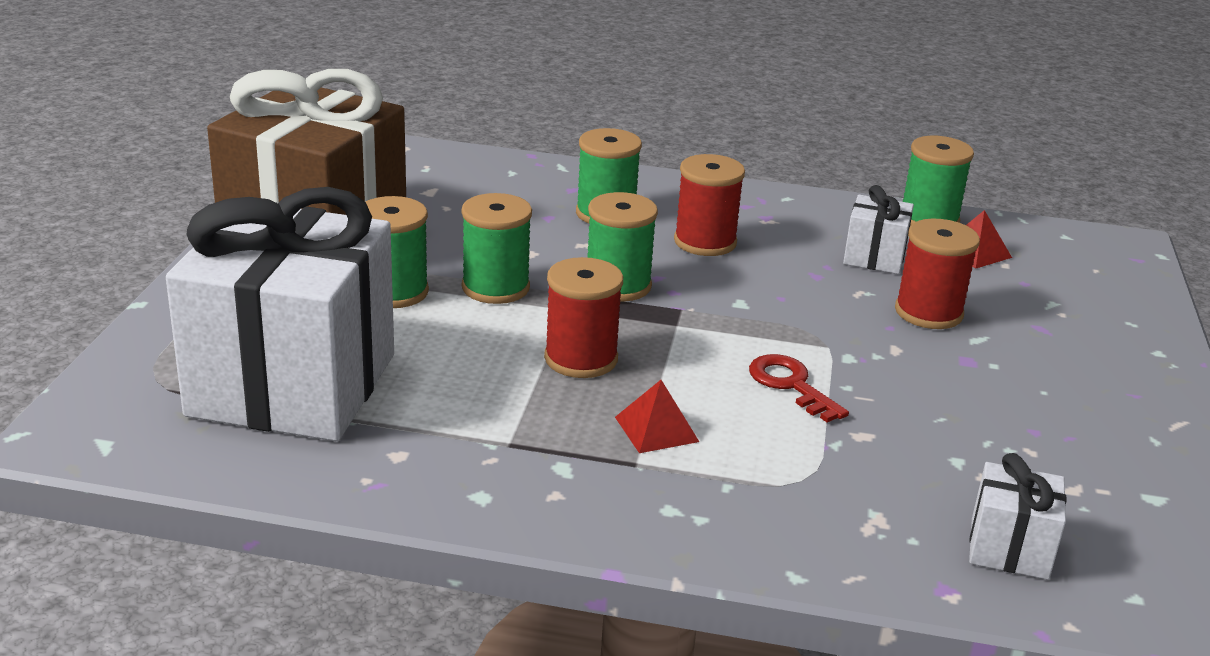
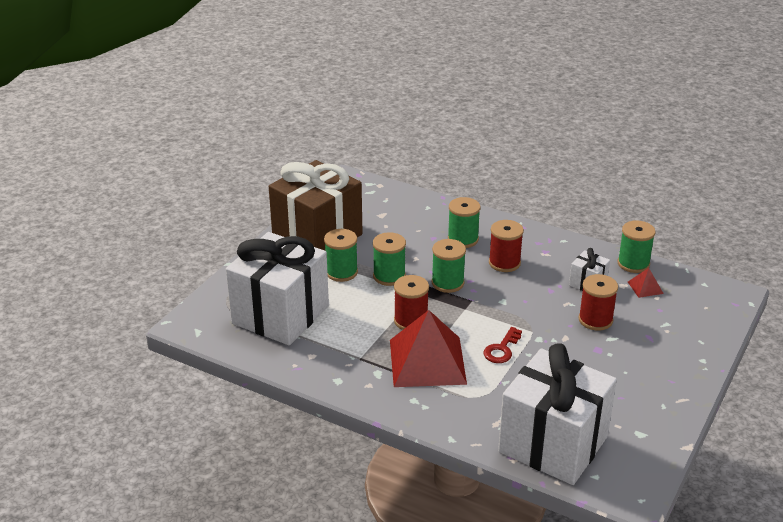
camera: 20 degrees right, 5 degrees up
(656, 429) = (427, 361): red pyramid -> red pyramid, size x2.44
(791, 385) = (502, 349): red key -> red key turned 135 degrees counterclockwise
(1009, 548) = (553, 444): white gift -> white gift, size x2.41

